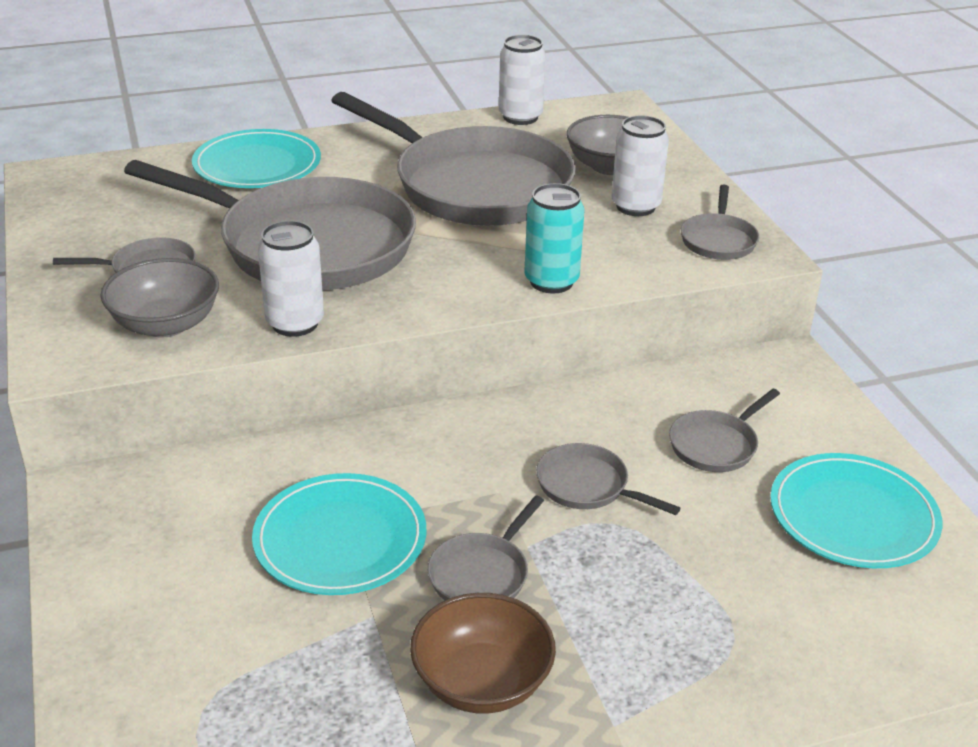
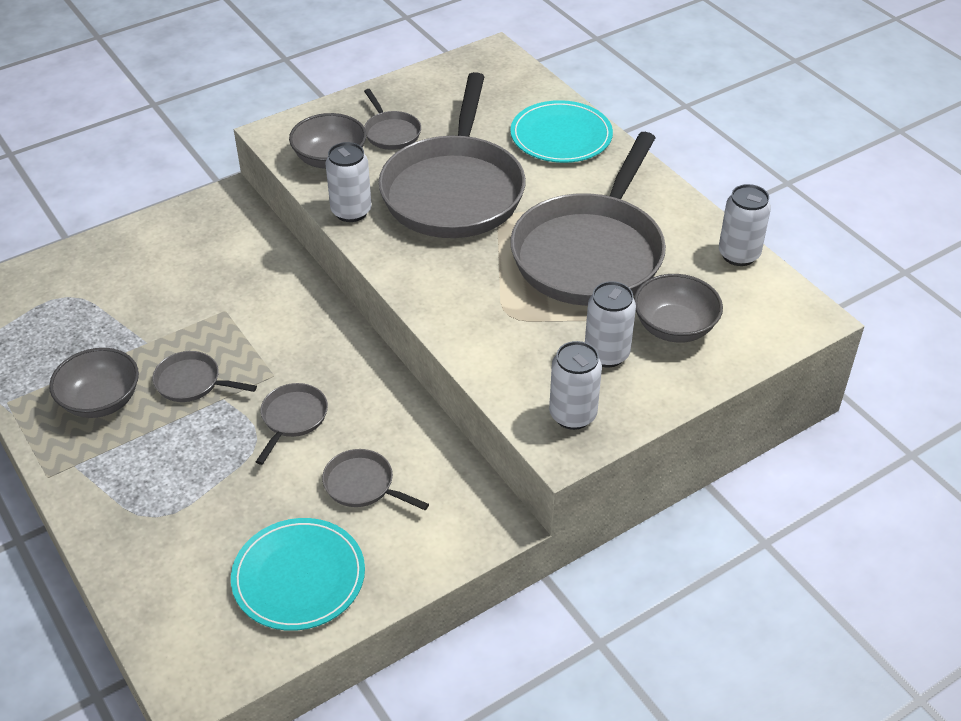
camera: 75 degrees right, 10 degrees up
(340, 539) = (210, 312): turquoise plate -> none
(482, 682) = (101, 401): brown bowl -> grey bowl
(551, 281) = (457, 323): turquoise can -> none
(718, 240) = (572, 415): grey pan -> white can

